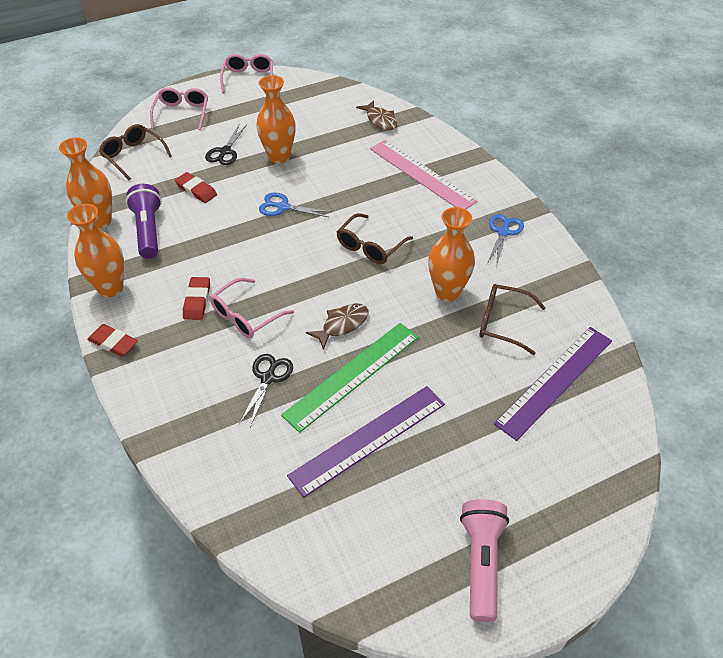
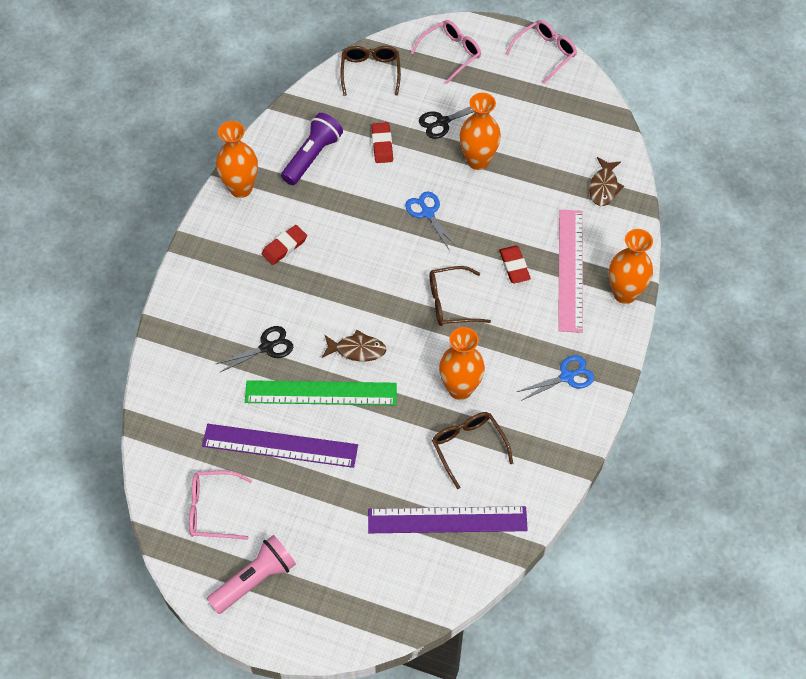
camera: 45 degrees right, 10 degrees up
(100, 221) = (288, 120): orange vase -> orange vase (624, 293)
(113, 343) = (202, 236): red eraser -> red eraser (514, 266)
(246, 316) = (303, 287): pink glasses -> pink glasses (213, 509)

